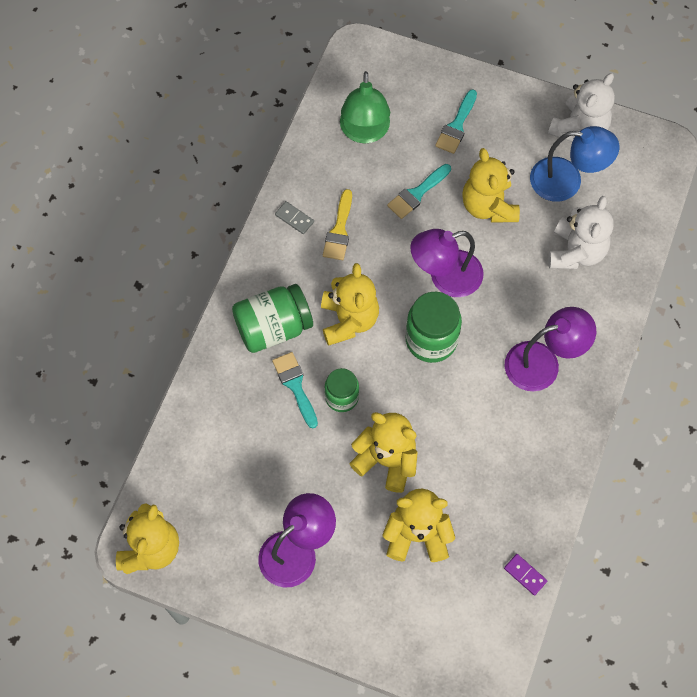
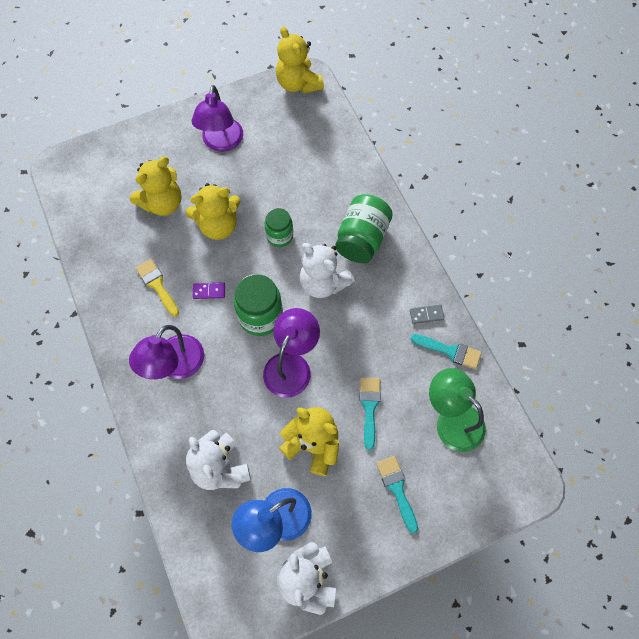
camera: 135 degrees right, 0 degrees up
(295, 385) = (313, 219): turquoise brush -> turquoise brush (450, 351)
(339, 230) = (391, 333): yellow brush -> yellow brush (157, 285)
(349, 320) = (323, 283): yellow teddy bear -> white teddy bear
(525, 575) = (80, 234): purple domino -> purple domino (209, 291)

